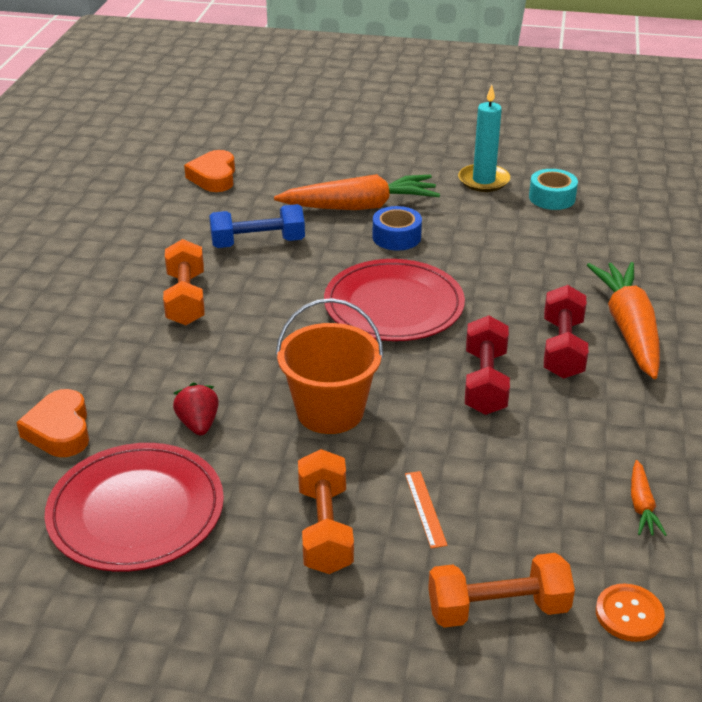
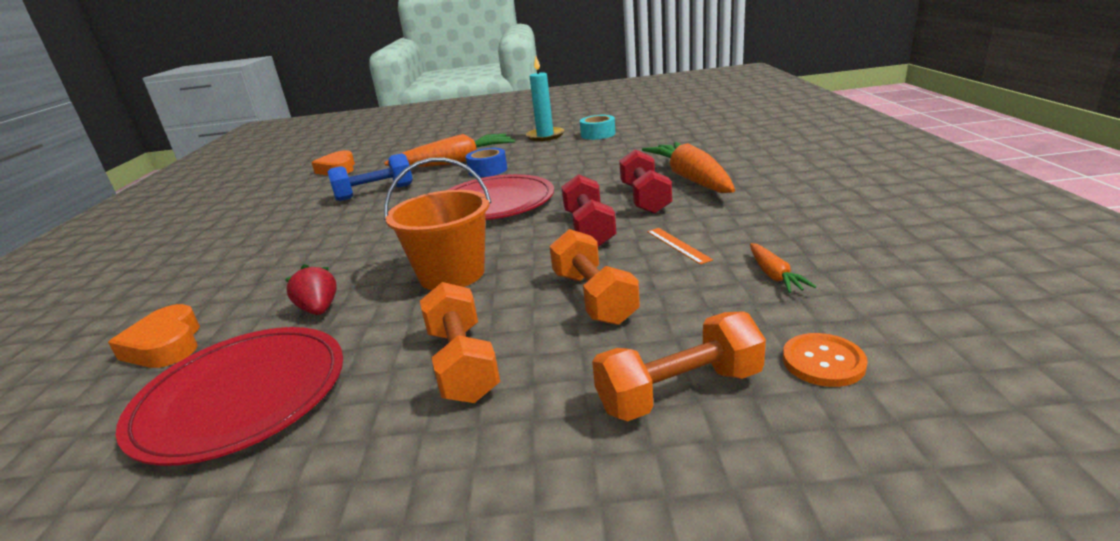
camera: 10 degrees left, 10 degrees down
(186, 299) = (311, 233): orange dumbbell -> orange dumbbell (594, 297)
(425, 508) = (565, 323): orange ruler -> orange ruler (678, 245)

